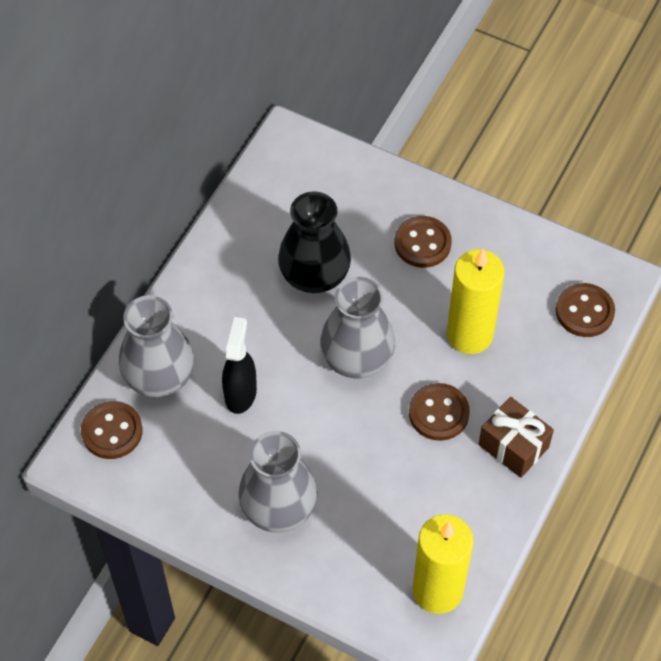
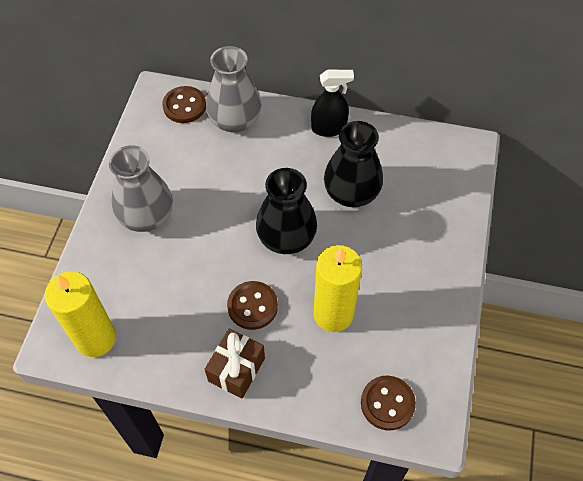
camera: 75 degrees right, 0 degrees up
(240, 393) = (234, 171): black spray bottle -> black spray bottle (329, 128)
(357, 357) = (286, 238): grey vase -> black vase
(422, 243) = (409, 260): brown button -> none

